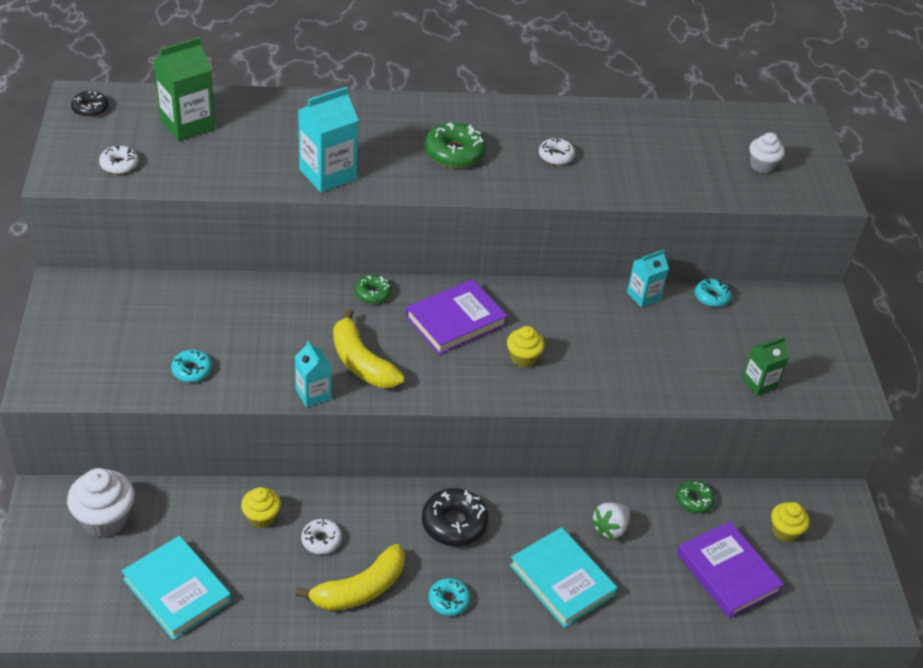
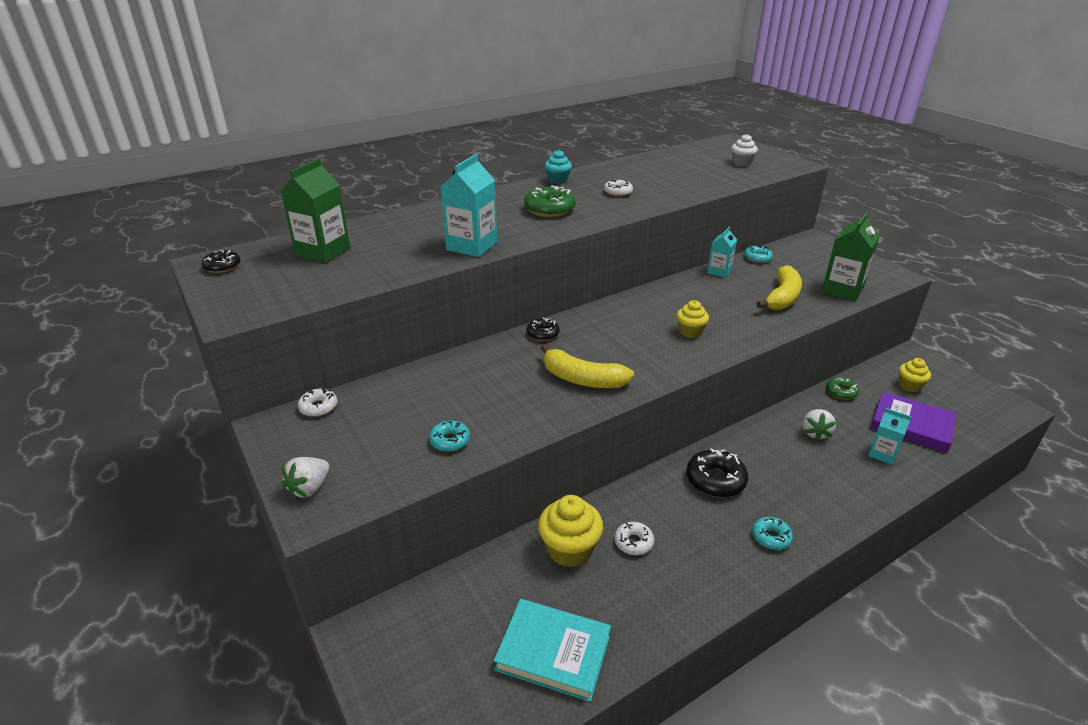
camera: 25 degrees left, 10 degrees down
(53, 361) = (309, 488): none -> white strawberry
(105, 519) = (431, 623): white cupcake -> none
(119, 164) = (285, 292): white donut -> white donut (318, 407)
(261, 517) = (569, 549): yellow cupcake -> yellow cupcake, size x1.64
(313, 394) = (569, 415): turquoise carton -> turquoise carton (882, 454)
(360, 589) = (700, 565): yellow banana -> yellow banana (782, 297)
(372, 293) = (543, 334): green donut -> black donut
(455, 321) = (619, 328): purple book -> none
(509, 110) = (558, 180): none -> turquoise cupcake
(562, 580) = (826, 481): turquoise book -> none
(759, 383) = (842, 290): green carton -> green carton, size x1.65

